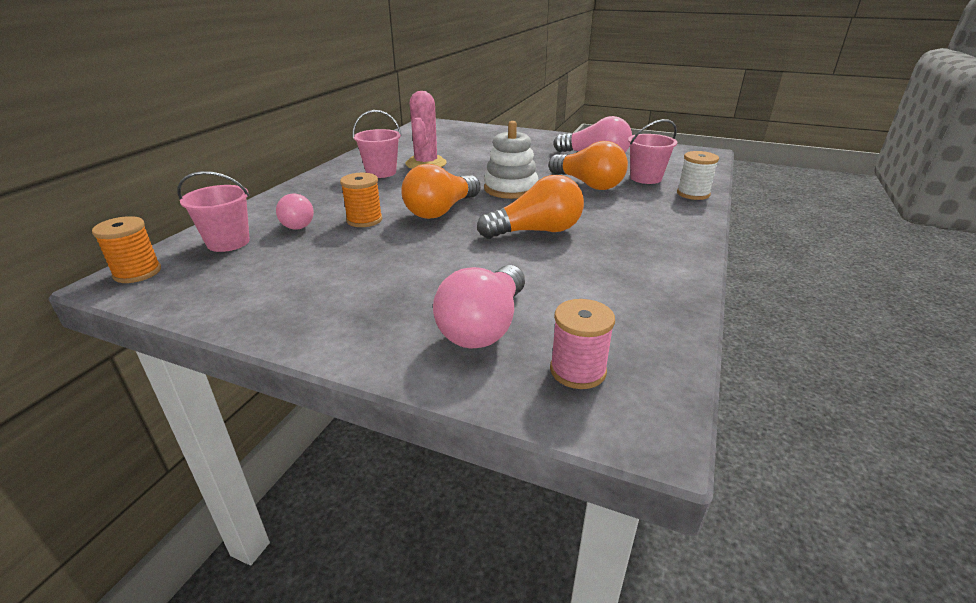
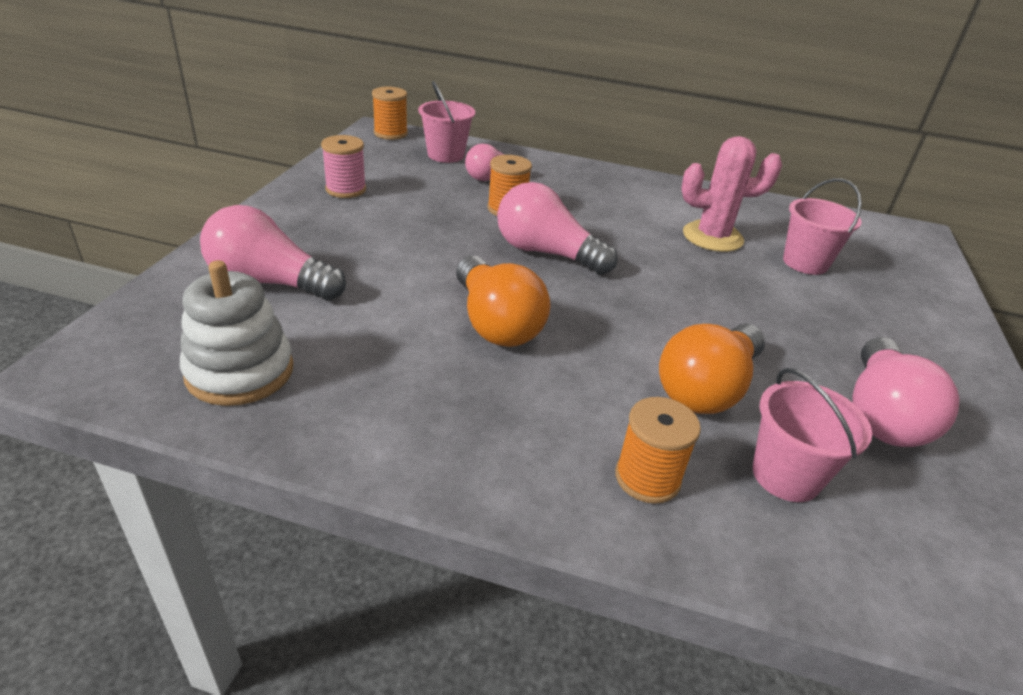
camera: 80 degrees right, 5 degrees up
(381, 172) = (658, 209): pink bucket -> pink bucket (805, 263)
(441, 211) = (546, 253): orange light bulb -> pink light bulb
(510, 189) = (646, 306): white stacking toy -> white stacking toy (240, 371)
(578, 371) = (175, 333): pink spool -> pink spool (346, 189)
(663, 204) = (647, 478): none -> orange spool
(693, 194) = (724, 540): white spool -> none

